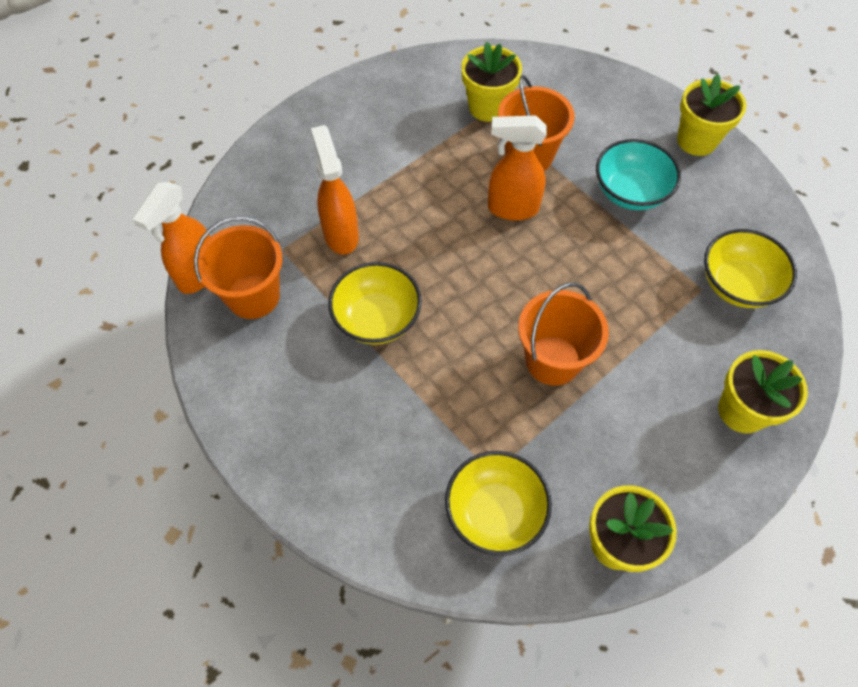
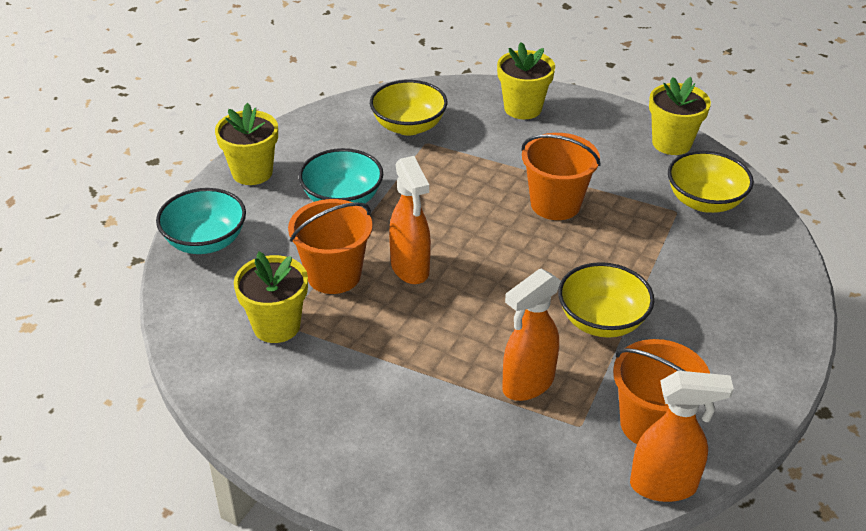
camera: 115 degrees left, 20 degrees down
(609, 90) = (205, 241): none -> turquoise bowl

